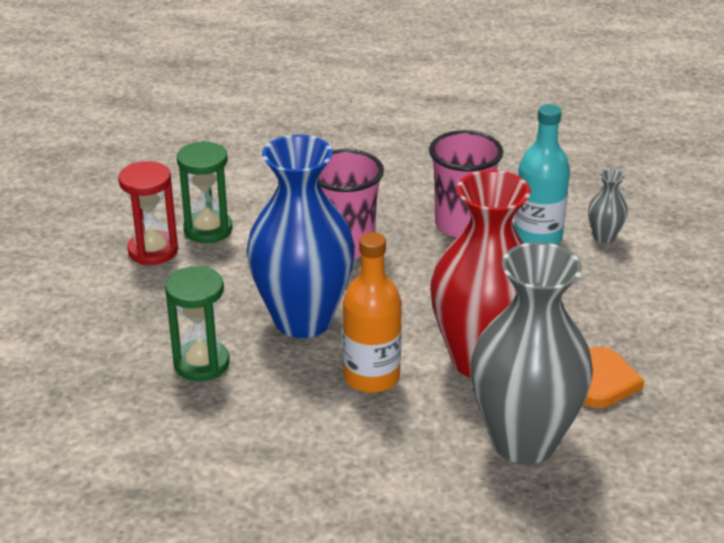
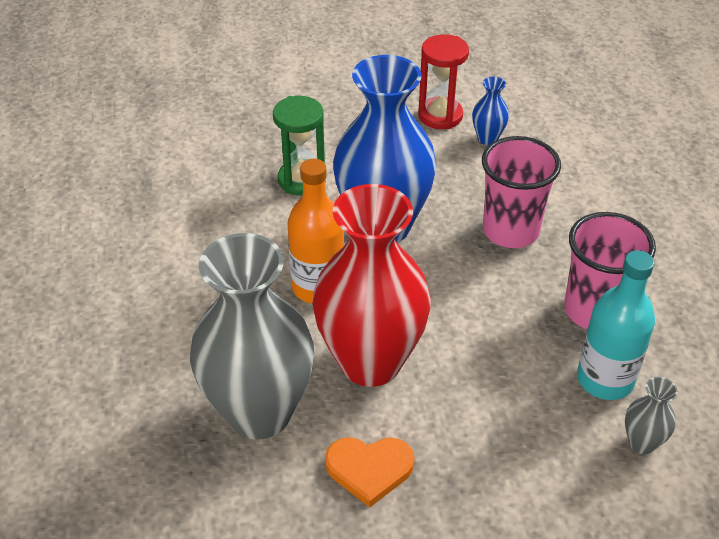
camera: 75 degrees right, 10 degrees up
(208, 230) = (487, 138): green hourglass -> blue vase

